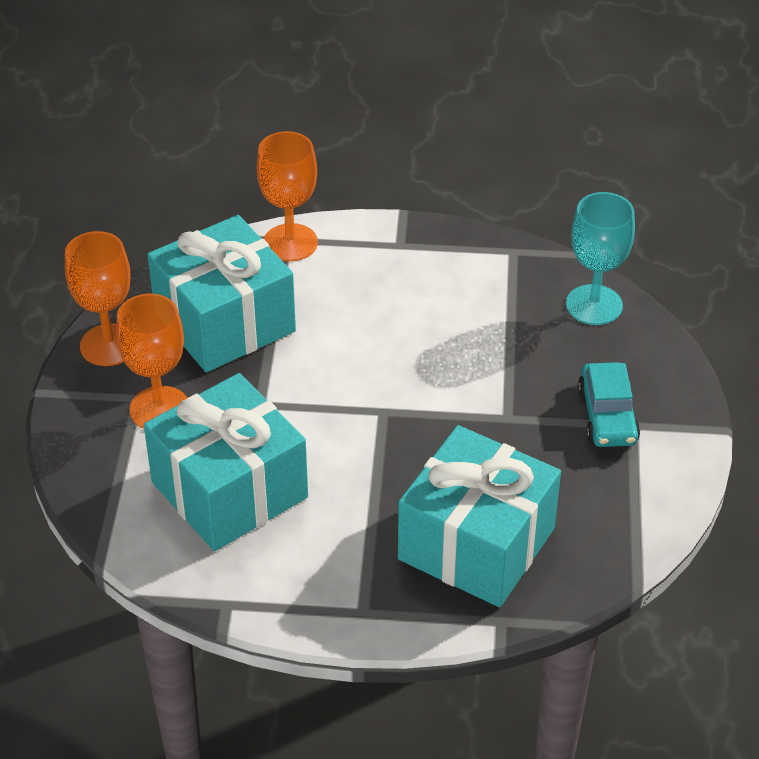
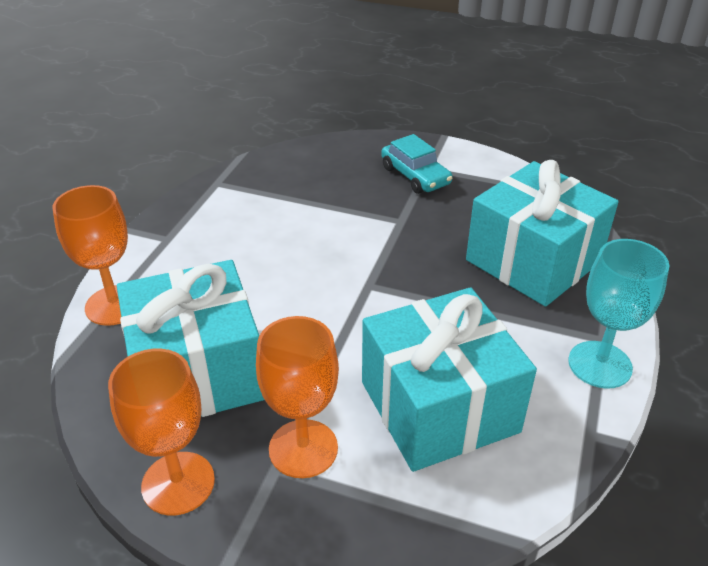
camera: 75 degrees left, 5 degrees down
(594, 305) = (299, 159): turquoise goblet -> turquoise goblet (599, 364)
(607, 415) = (415, 176): turquoise car -> turquoise car turned 45 degrees clockwise

